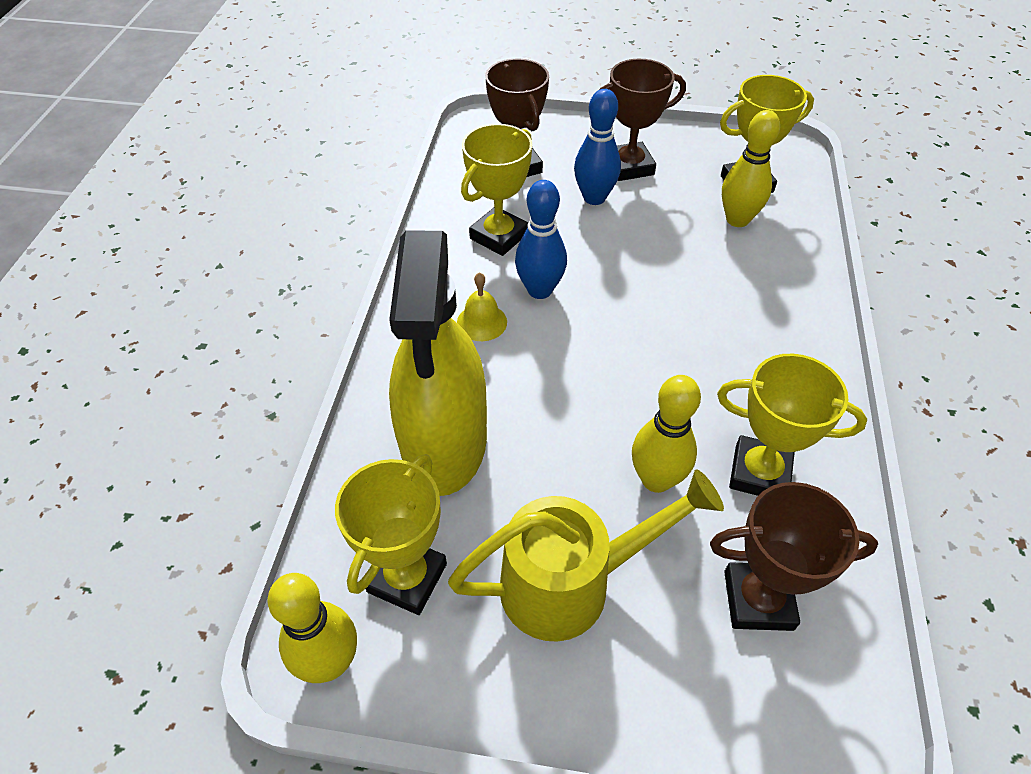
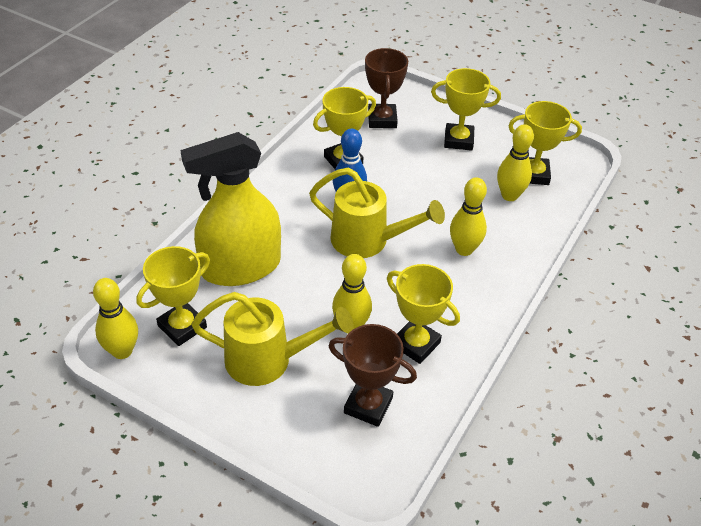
camera: 20 degrees right, 5 degrees down
(444, 443) = (241, 267): yellow spray bottle -> yellow spray bottle turned 45 degrees clockwise
(482, 322) = (301, 208): yellow bell -> none
(594, 198) = (421, 154): blue bowling pin -> none
(599, 340) = (367, 241): none -> yellow watering can
(629, 166) = (458, 140): brown trophy -> yellow trophy
(731, 310) = (464, 249): none -> yellow bowling pin

